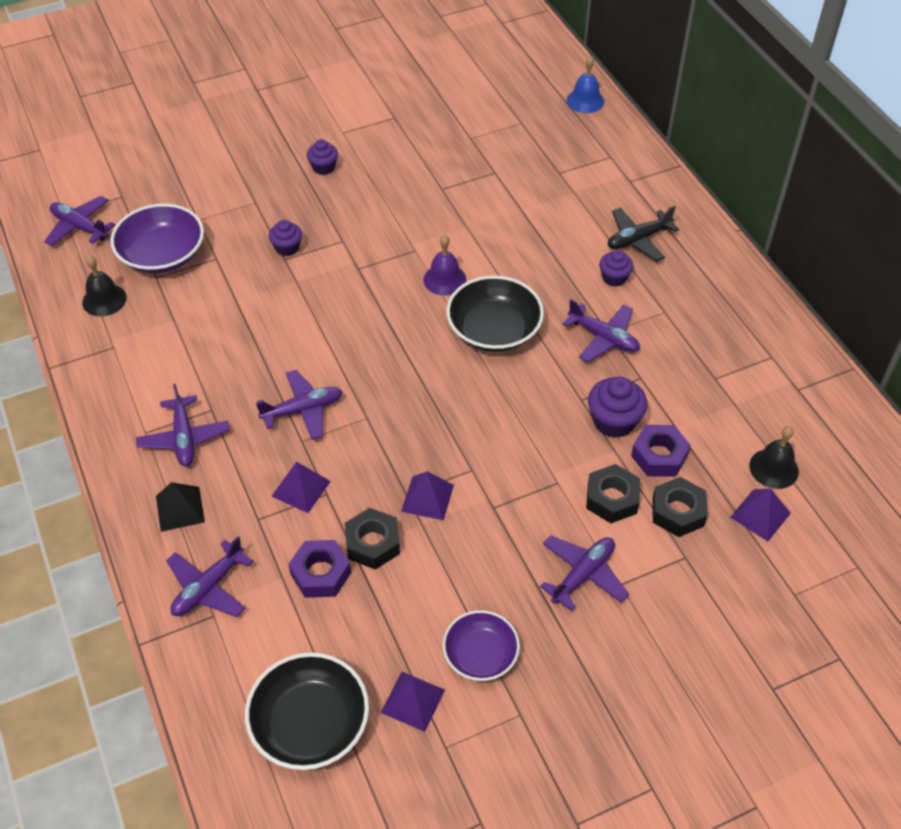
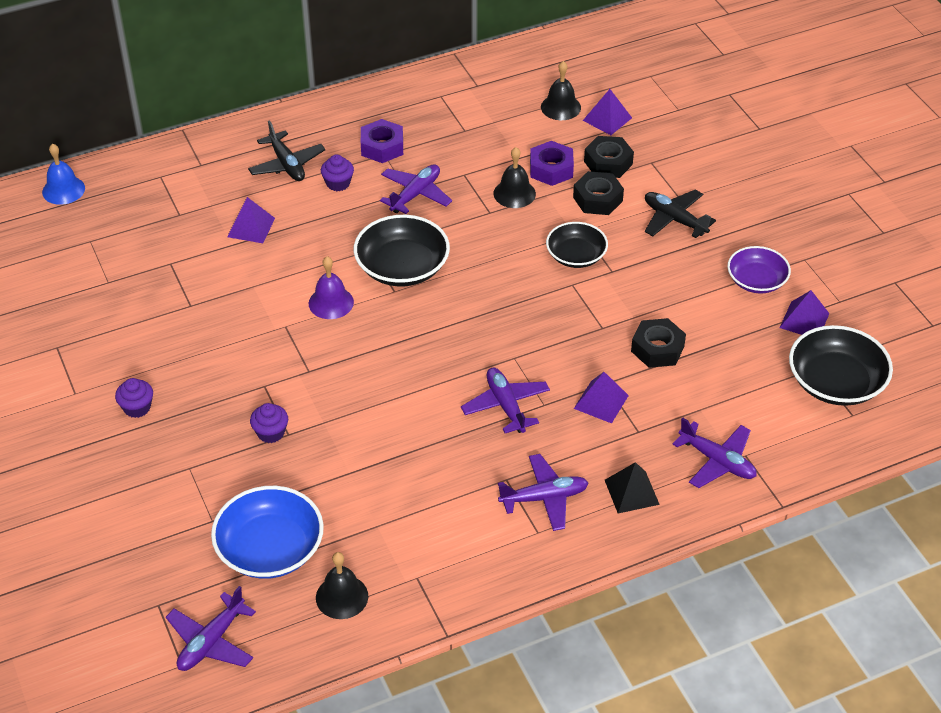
camera: 90 degrees left, 5 degrees down
(162, 254) = (270, 549): purple bowl -> blue bowl
(320, 573) = (693, 383): purple nut -> purple nut (382, 147)
(427, 498) = (605, 313): purple pyramid -> purple pyramid (251, 227)
(516, 474) = (576, 256): none -> black bowl
(583, 575) = (674, 219): purple plane -> black plane
(614, 421) = (514, 193): purple cupcake -> black bell

